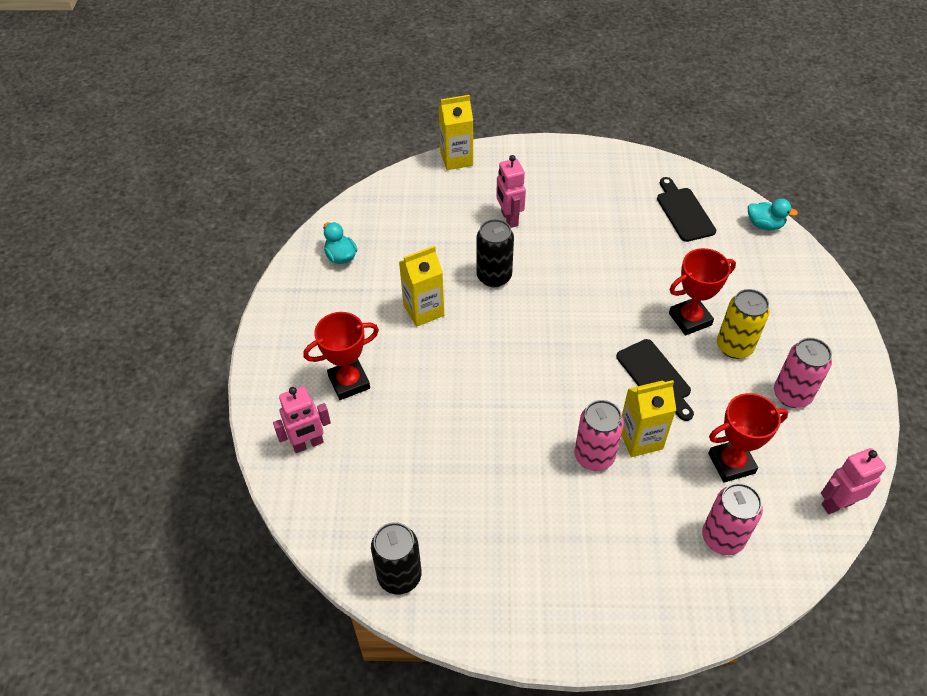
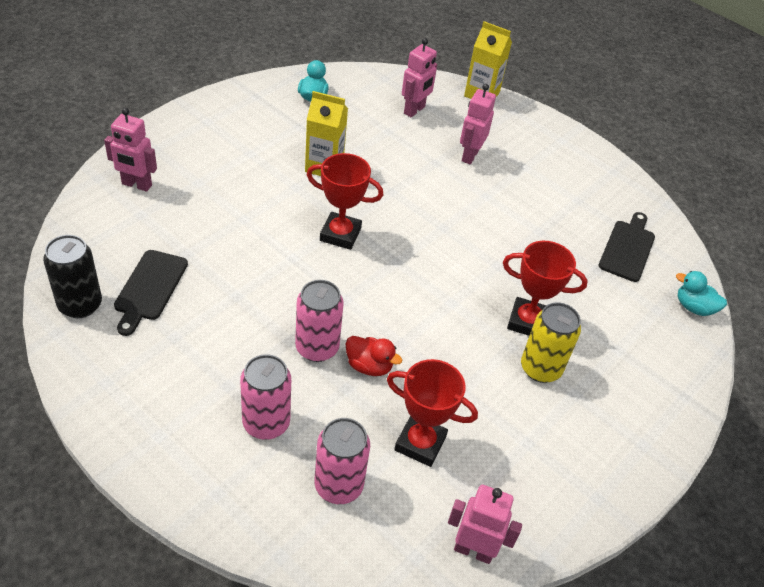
camera: 35 degrees right, 5 degrees down
(349, 382) = (213, 170): red trophy -> red trophy (340, 234)
(427, 210) = (414, 110): none -> pink robot
(494, 276) = (405, 182): black can -> none
(640, 439) = (369, 366): yellow carton -> red duck
(655, 377) = (440, 336): black cutting board -> black cutting board (149, 288)
(764, 225) = (694, 307): turquoise duck -> turquoise duck turned 150 degrees clockwise
(792, 395) = (545, 441): pink can -> pink can (266, 423)

